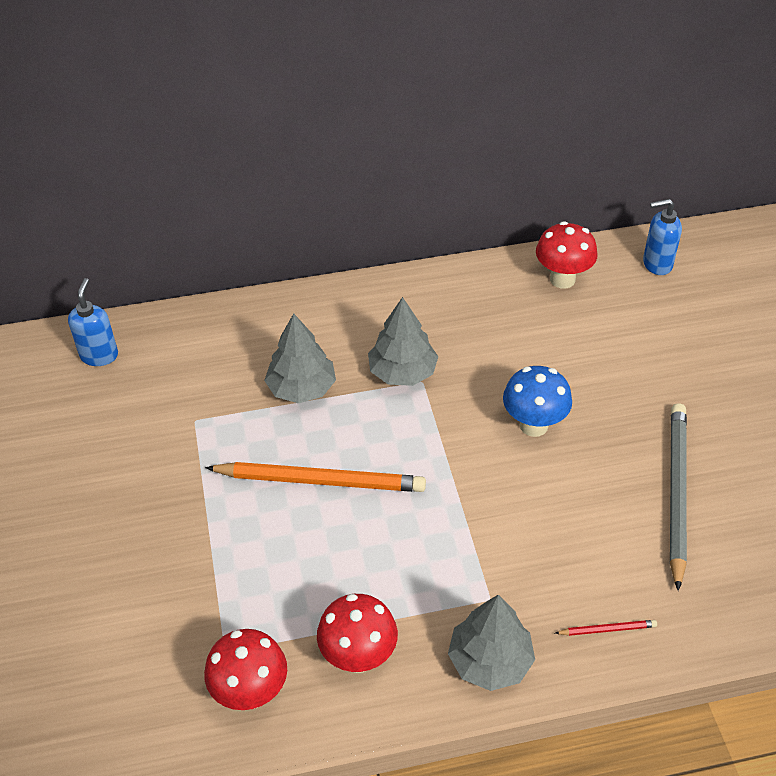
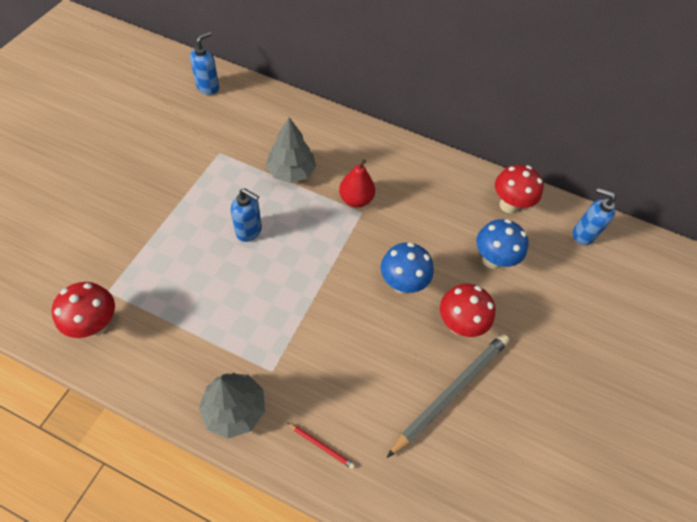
camera: 30 degrees right, 10 degrees up
(320, 480) = (249, 231): orange pencil -> blue soap dispenser
(358, 657) = (168, 348): red mushroom -> red mushroom (459, 324)
(402, 372) = (356, 199): grey tree -> red pear
(597, 343) = (492, 260): none -> blue mushroom

